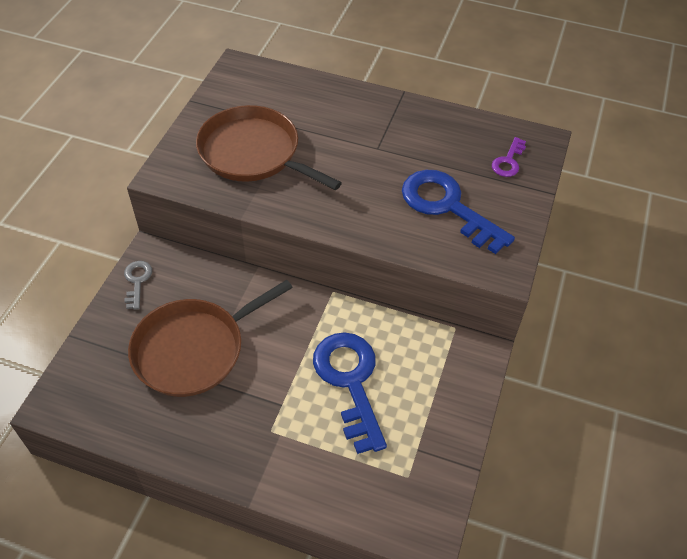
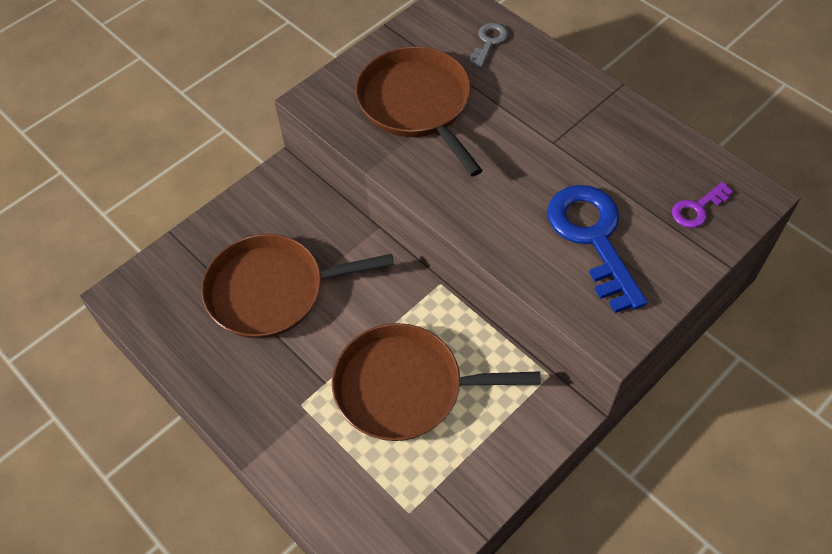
camera: 30 degrees right, 5 degrees up
(137, 281) = (256, 200): grey key -> grey key (489, 42)
(350, 381) = (405, 387): blue key -> brown pan

